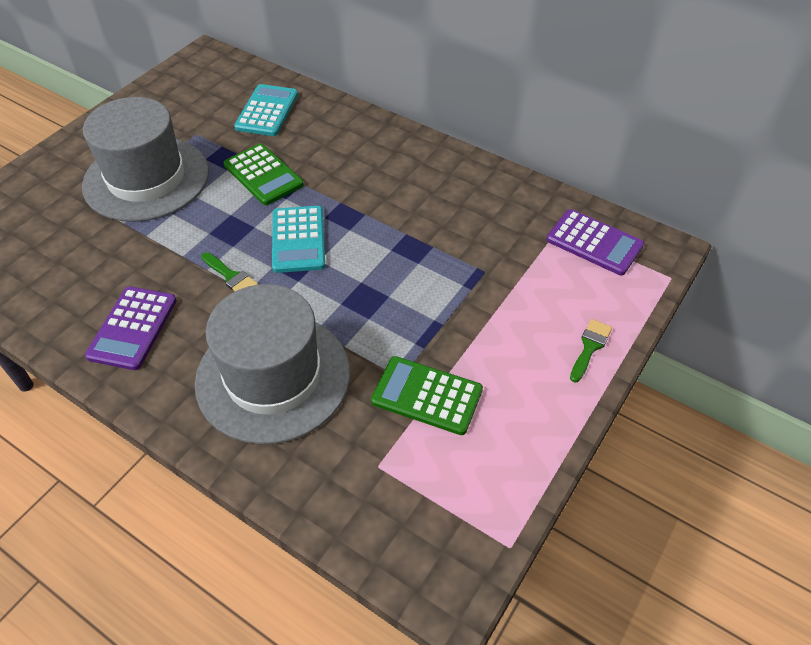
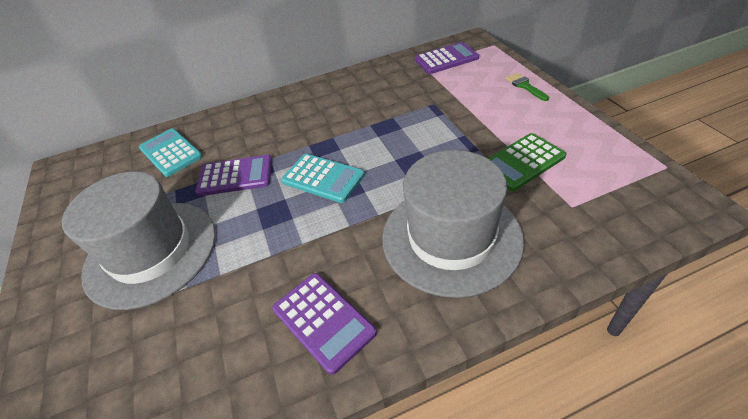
camera: 50 degrees left, 5 degrees down
(231, 276) = (324, 230): green brush -> none
(263, 175) = (235, 176): green calculator -> purple calculator

